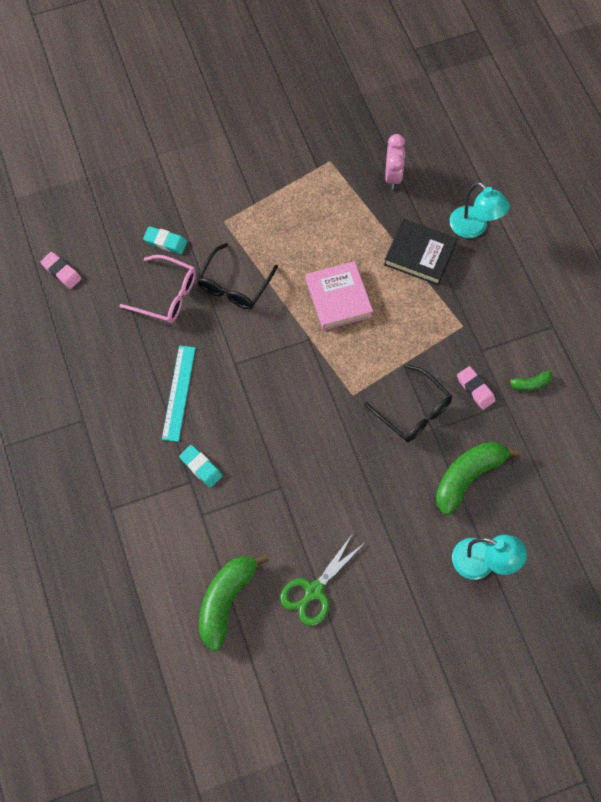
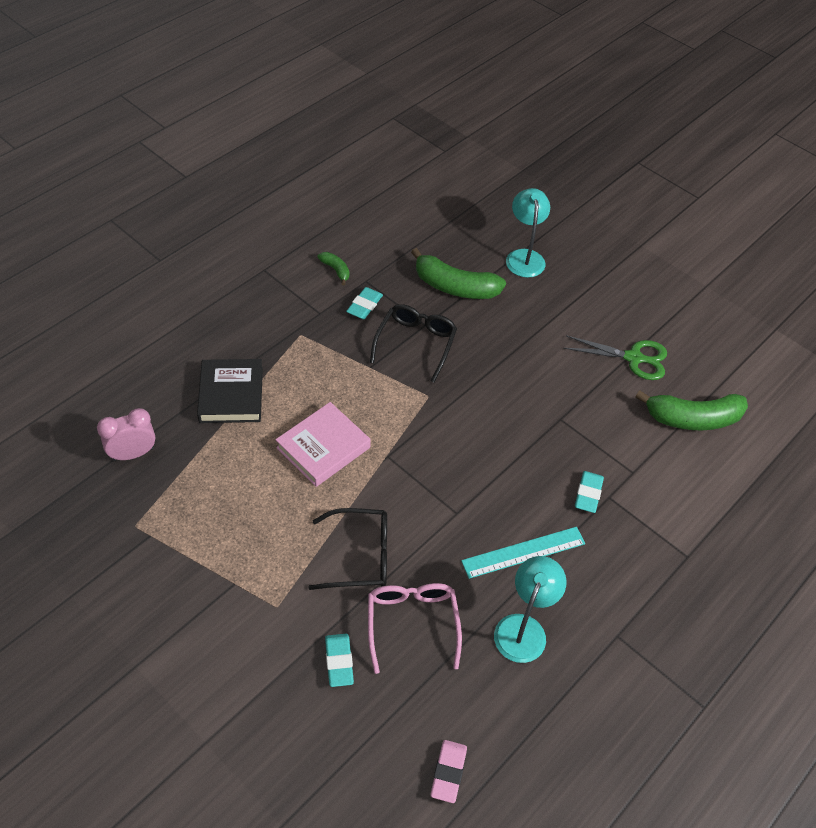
camera: 120 degrees left, 15 degrees down
(474, 228) = (175, 359): turquoise lamp -> turquoise lamp (524, 628)
(475, 389) = (364, 306): pink eraser -> turquoise eraser

